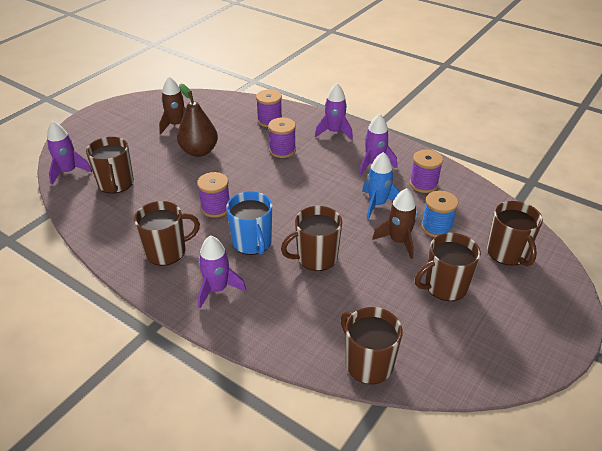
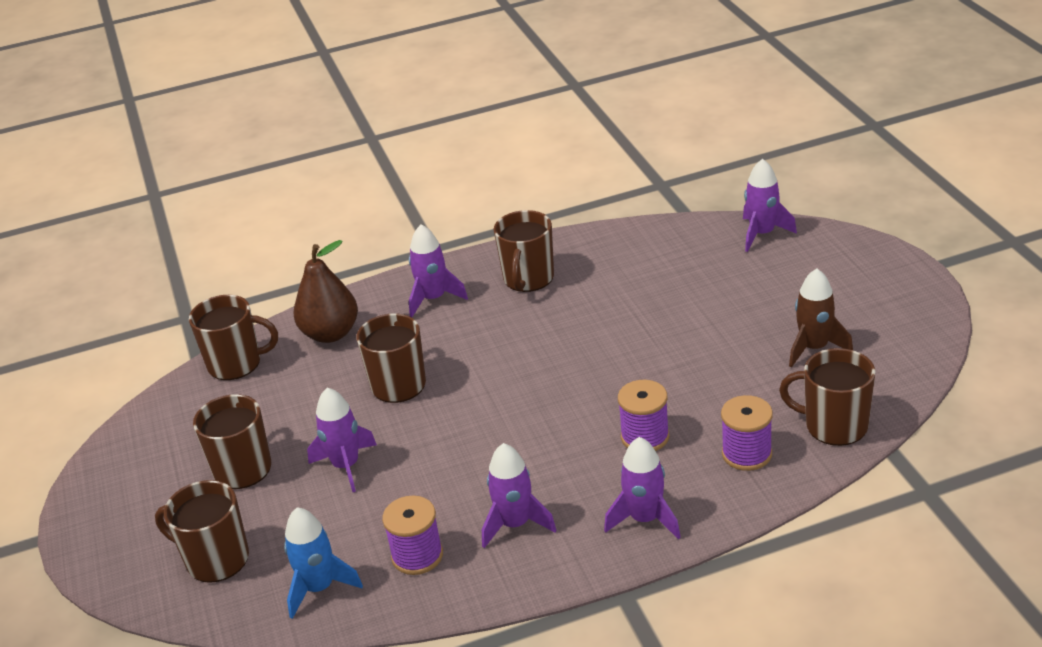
camera: 130 degrees right, 5 degrees down
(116, 184) = (699, 265): brown mug -> brown mug (834, 425)
(199, 151) = (716, 352): brown pear -> brown pear (330, 333)
(216, 208) = (569, 333): purple spool -> none
(252, 242) = (476, 343): blue mug -> none
(377, 204) = (429, 481): blue rocket -> blue rocket (319, 588)
(398, 241) = (346, 466): brown rocket -> purple rocket
(436, 227) = (328, 516): blue spool -> none

